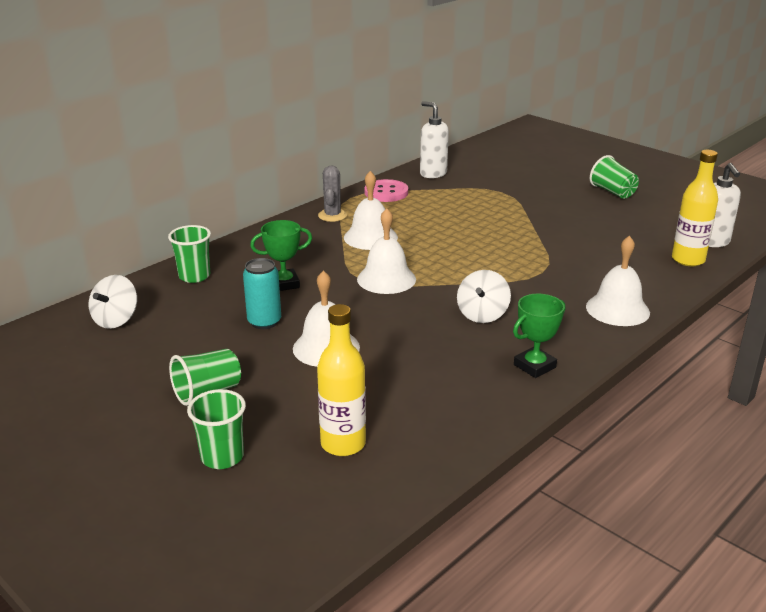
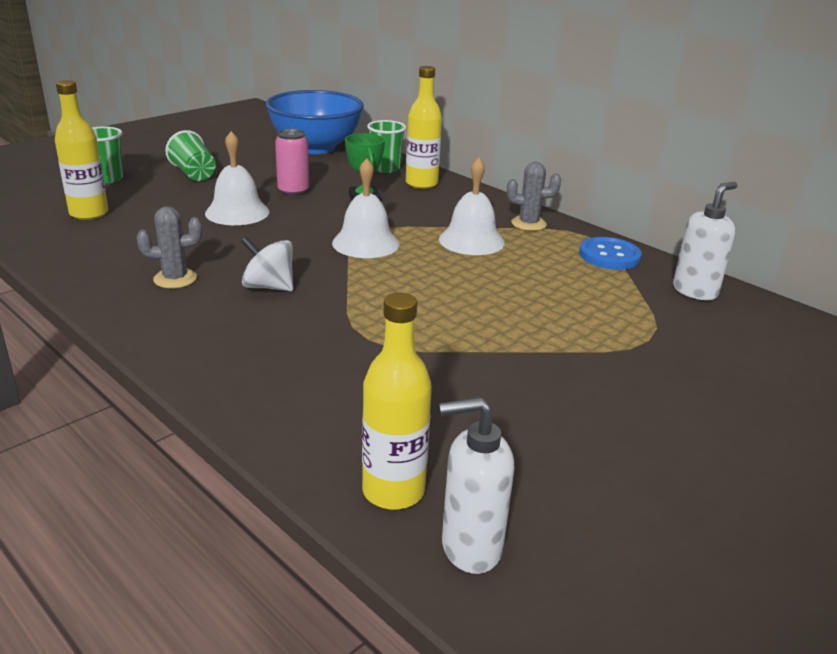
camera: 90 degrees right, 0 degrees up
(116, 320) = (315, 148): white spinning top -> blue bowl
(240, 257) = (421, 184): none -> yellow bottle
(264, 322) = (293, 191): turquoise can -> pink can
(386, 192) = (609, 256): pink button -> blue button
(484, 359) = (175, 279): none -> grey cactus
(534, 366) = (146, 304): green trophy -> none
(612, 192) = (696, 460): green cup -> none
(617, 309) = (246, 381): white bell -> none

